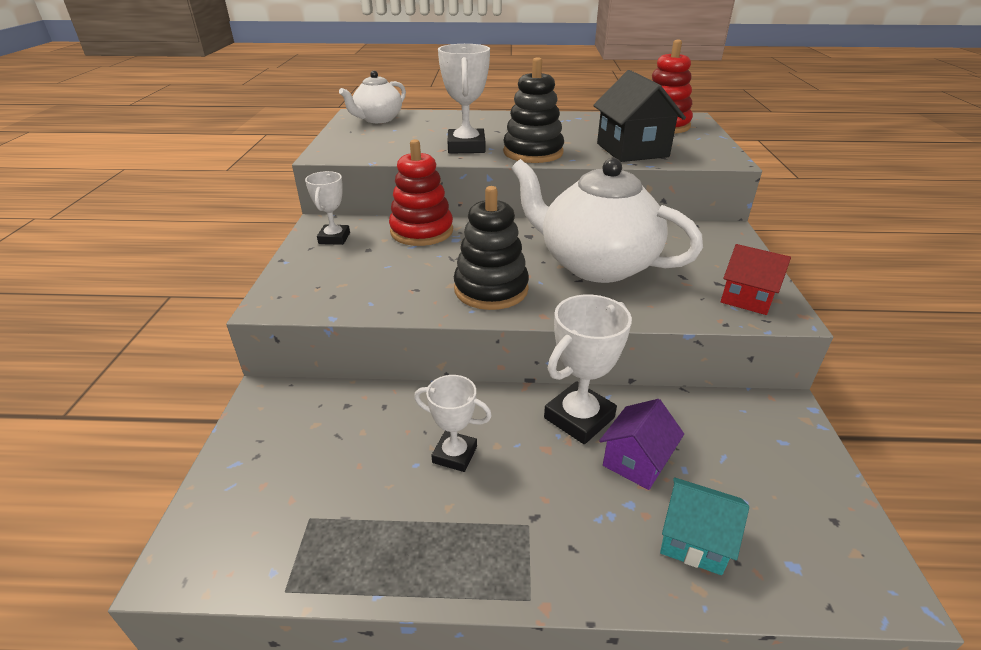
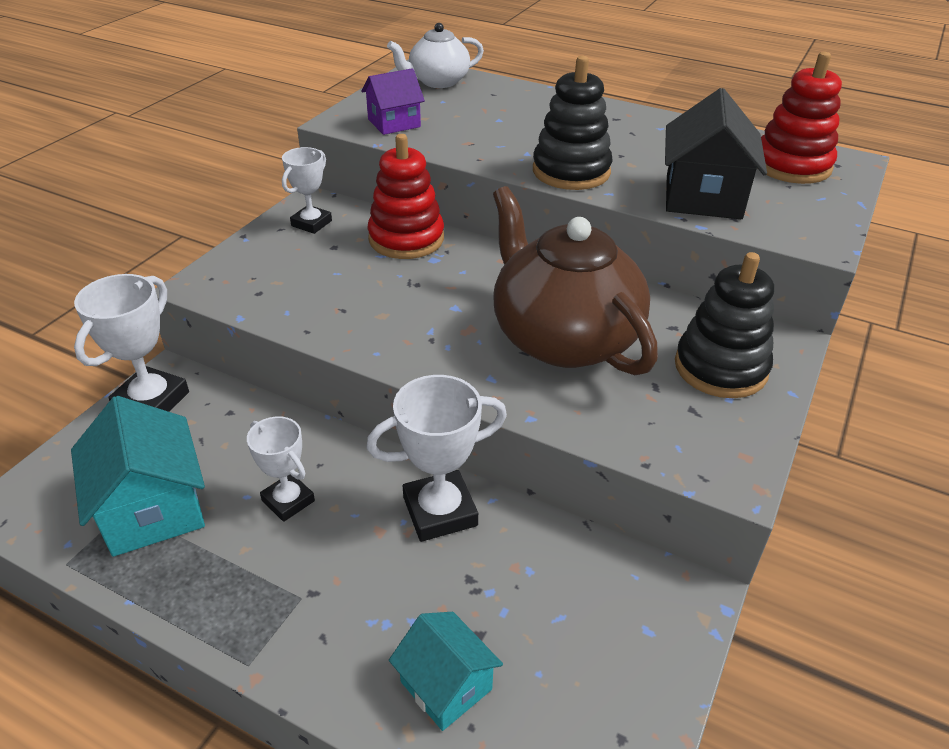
camera: 25 degrees right, 5 degrees up
(337, 507) = (153, 509): none -> turquoise house
(466, 147) = (500, 145): white trophy -> white trophy (152, 401)
(491, 289) = (418, 334): black stacking toy -> black stacking toy (720, 368)
(595, 264) = (563, 338): white teapot -> brown teapot
(636, 461) = (459, 581): purple house -> purple house (394, 123)
(747, 298) = (708, 441): red house -> none

